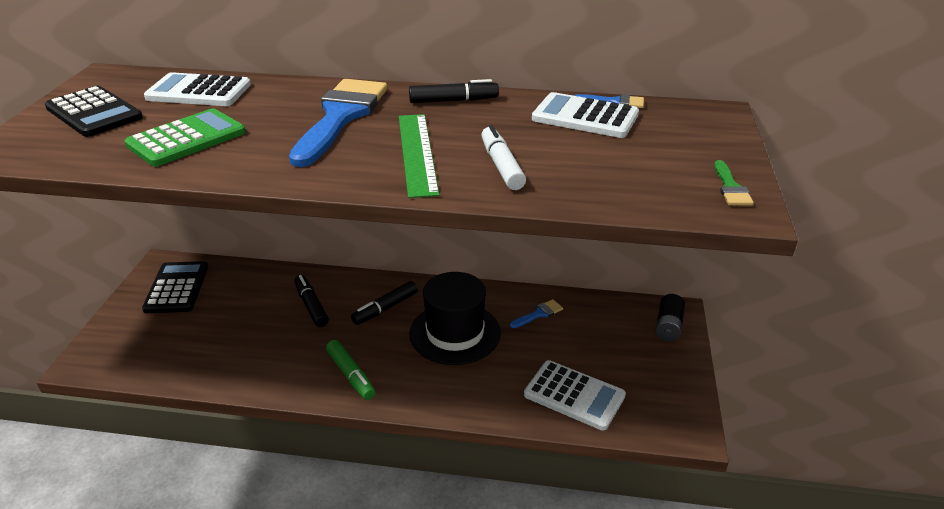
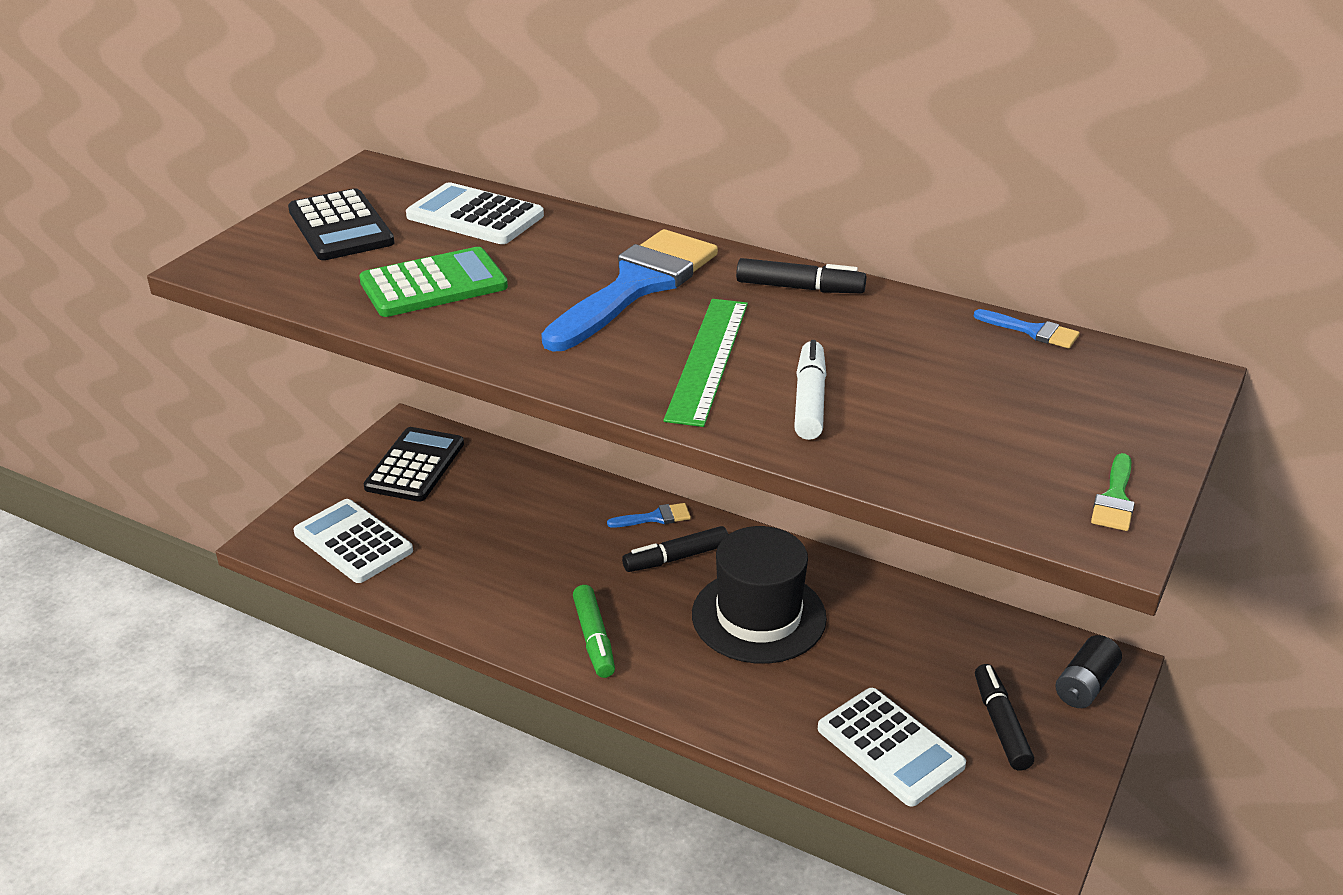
camera: 20 degrees right, 0 degrees up
(311, 306) = (578, 530): black marker -> black marker (1000, 724)
(539, 314) = (893, 618): blue brush -> blue brush (655, 517)
(585, 117) = (972, 348): white calculator -> white calculator (353, 542)

